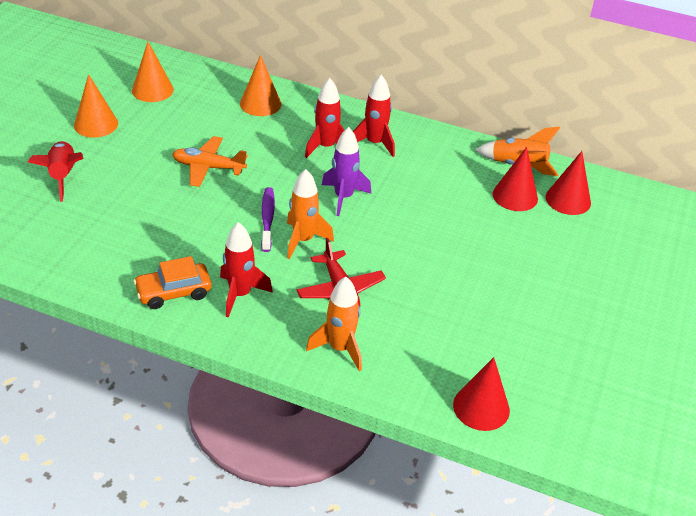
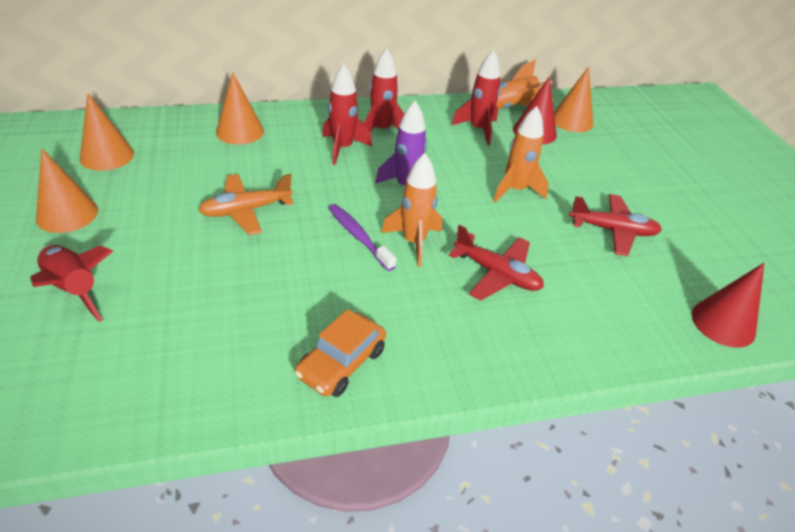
camera: 35 degrees left, 0 degrees up
(240, 294) = (413, 328): red rocket -> red rocket (478, 130)
(340, 348) = (560, 333): orange rocket -> orange rocket (515, 190)
(478, 303) = (612, 230): none -> red plane
(568, 200) = (572, 121): red cone -> orange cone

